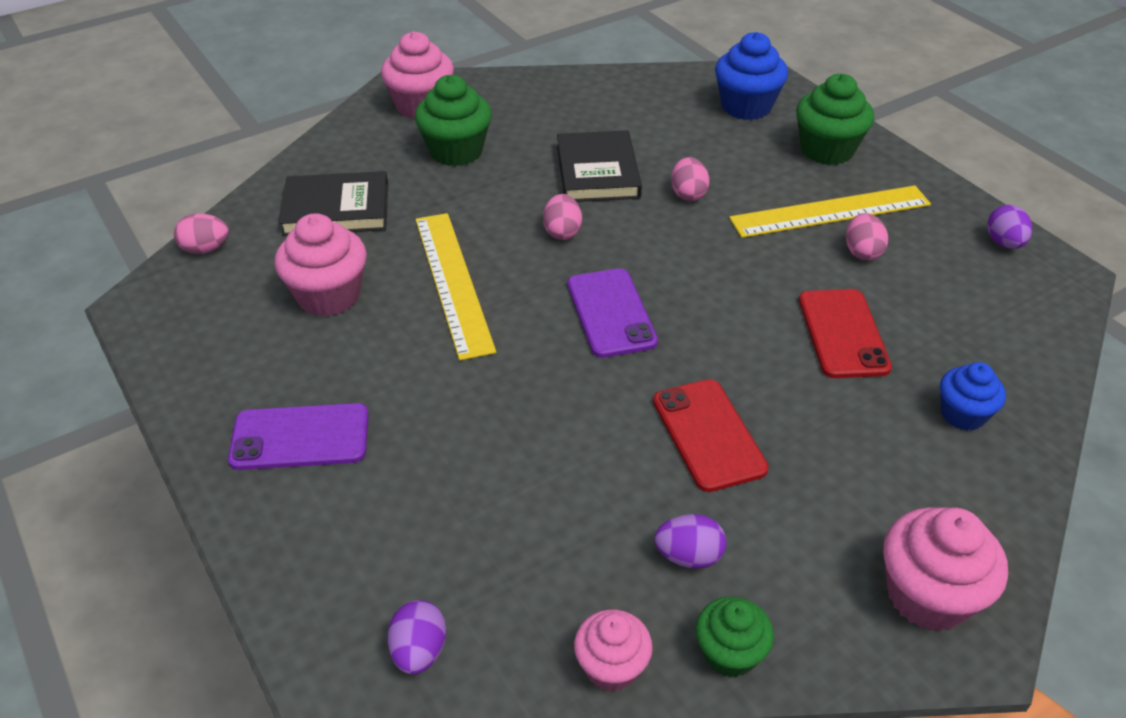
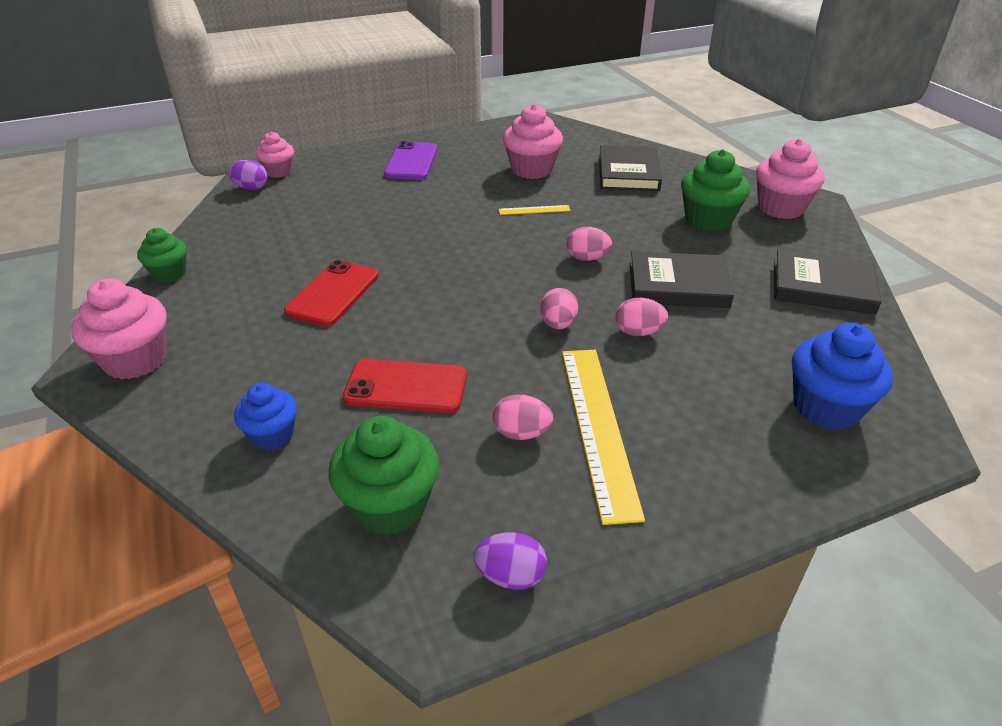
camera: 100 degrees right, 5 degrees down
(206, 249) = (589, 135): pink egg -> pink egg (558, 324)
(453, 282) = (534, 210): yellow ruler -> yellow ruler, size x0.44
(574, 95) = (822, 287): none -> black book
(611, 313) = (478, 269): purple phone -> none
(611, 667) = (196, 236): pink cupcake -> pink cupcake (279, 172)
(688, 556) = (242, 270): purple egg -> none
(708, 434) = (333, 293): red phone -> red phone turned 60 degrees counterclockwise
(827, 150) = (729, 457): green cupcake -> green cupcake (390, 505)

